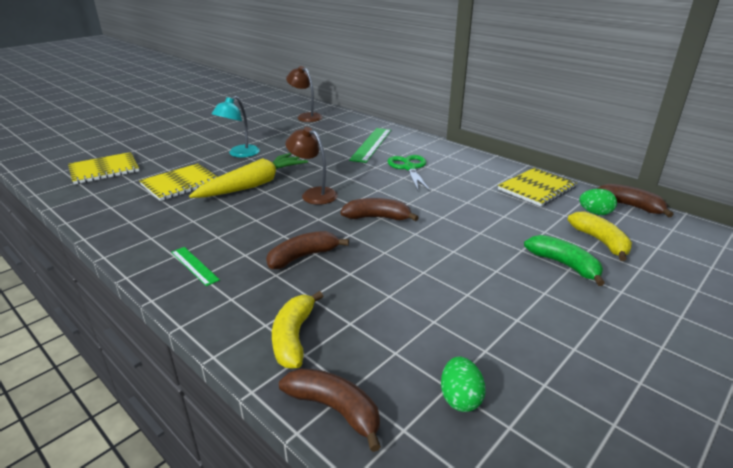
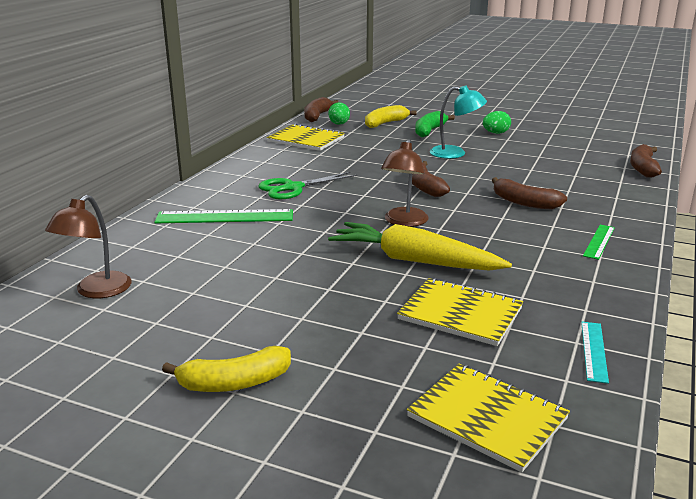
camera: 110 degrees left, 5 degrees down
(96, 208) = (594, 351): none -> turquoise ruler
(239, 154) = (319, 302): turquoise lamp -> turquoise lamp (455, 153)
(293, 337) = (613, 187): yellow banana -> yellow banana (234, 383)
(460, 398) = (590, 146): green egg -> green egg (495, 133)

